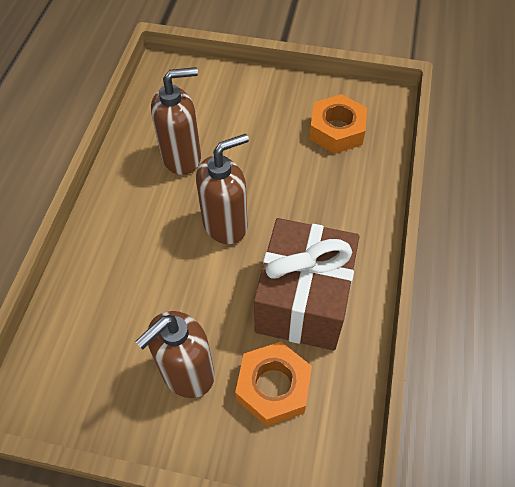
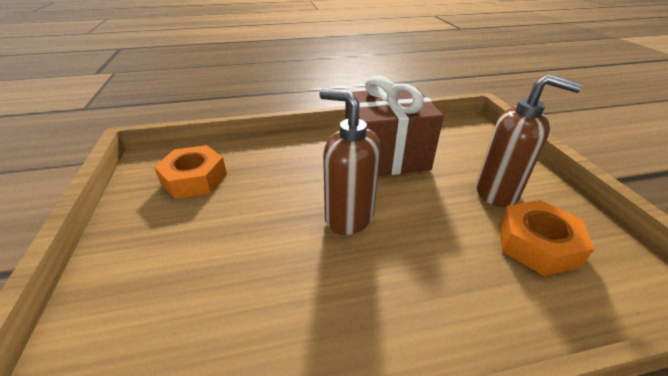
camera: 115 degrees left, 20 degrees down
(182, 157) = (273, 292): brown soap dispenser -> none
(273, 387) = (457, 152): orange nut -> orange nut (536, 244)

